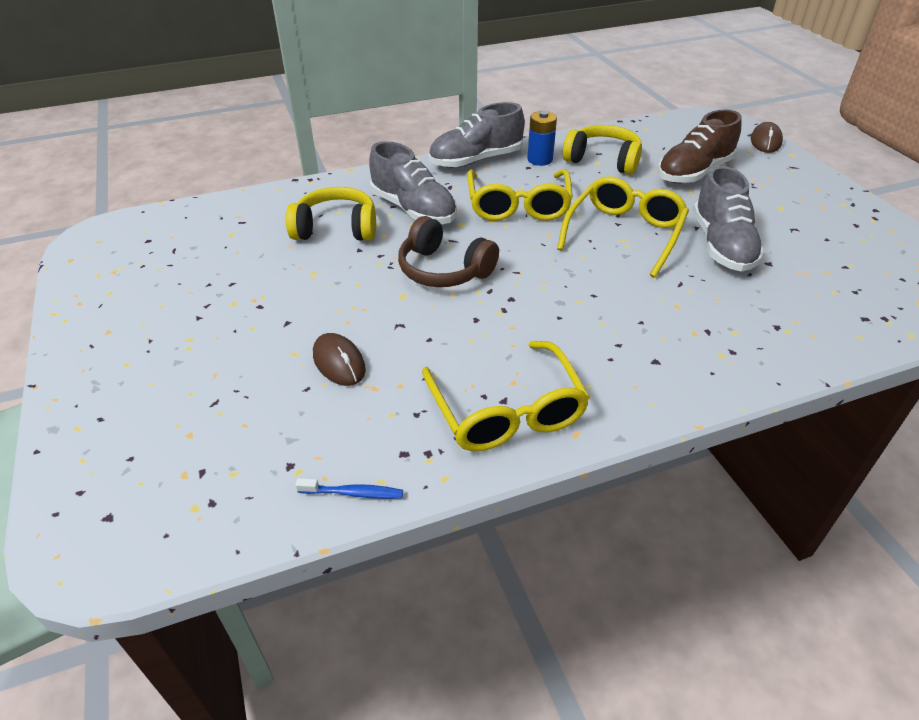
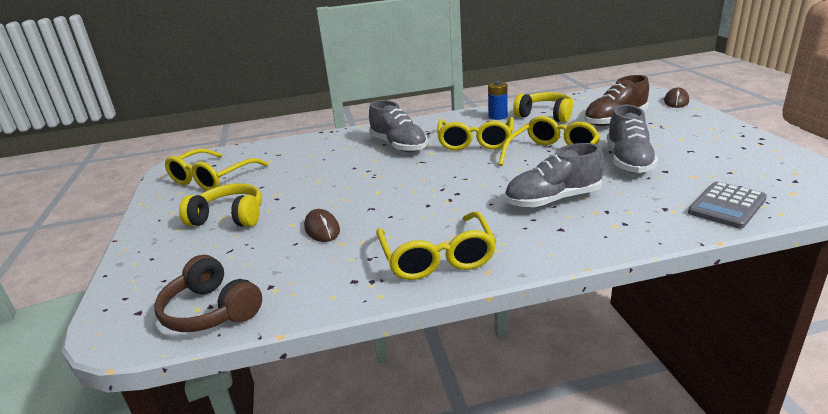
camera: 10 degrees right, 15 degrees down
(152, 267) = (212, 178): none -> yellow glasses
(336, 229) = (341, 157): yellow headphones -> yellow headphones (229, 217)
(353, 493) = (311, 303): blue toothbrush -> none
(444, 270) = (411, 177): brown headphones -> brown headphones (211, 310)
(476, 160) = (450, 118): grey shoe -> grey shoe (553, 200)
(849, 323) = (727, 206): none -> grey calculator

